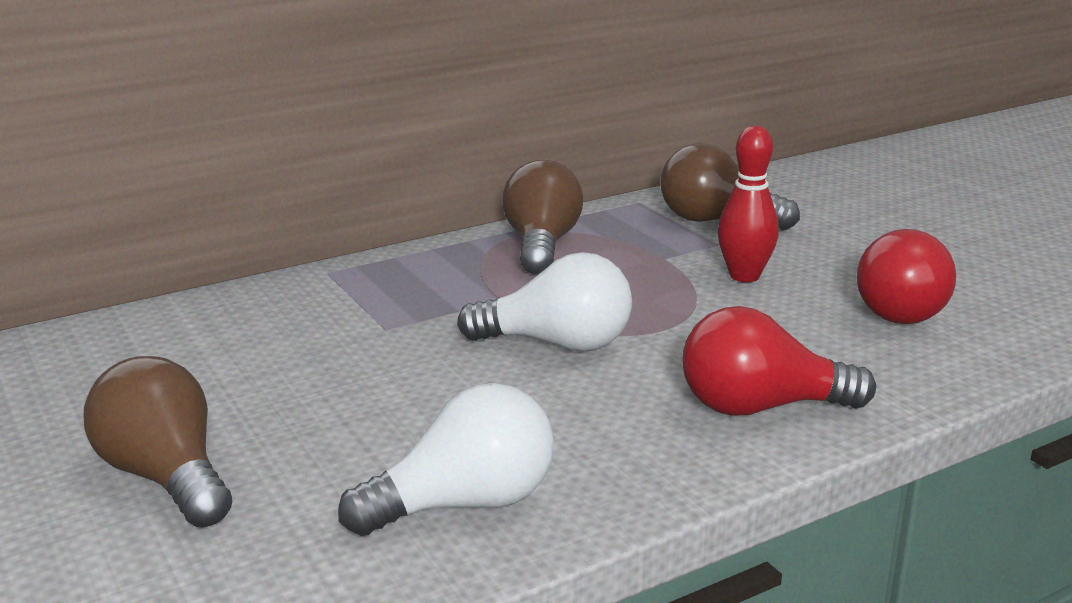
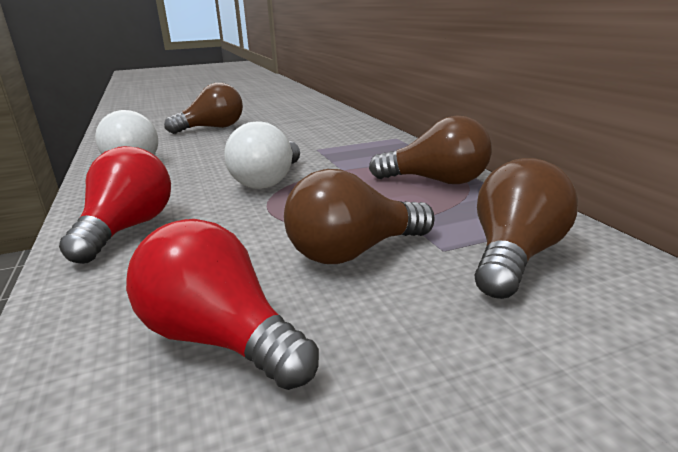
camera: 100 degrees right, 0 degrees up
(744, 276) = (353, 252): red bowling pin -> brown light bulb

